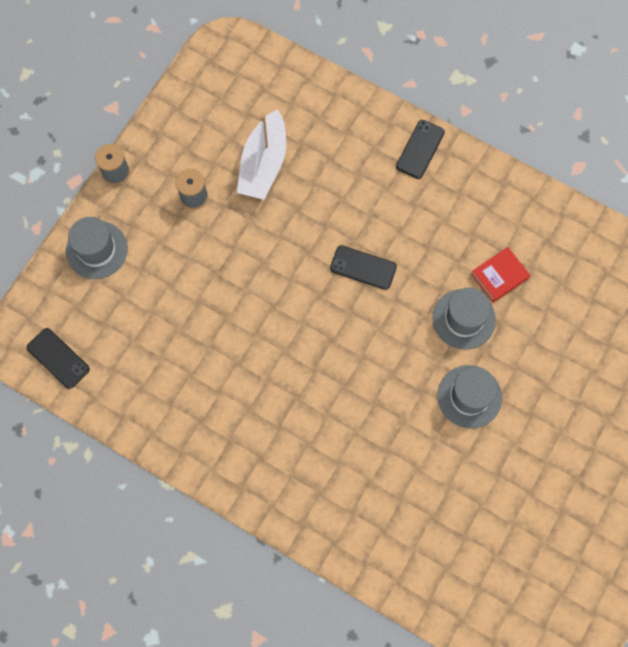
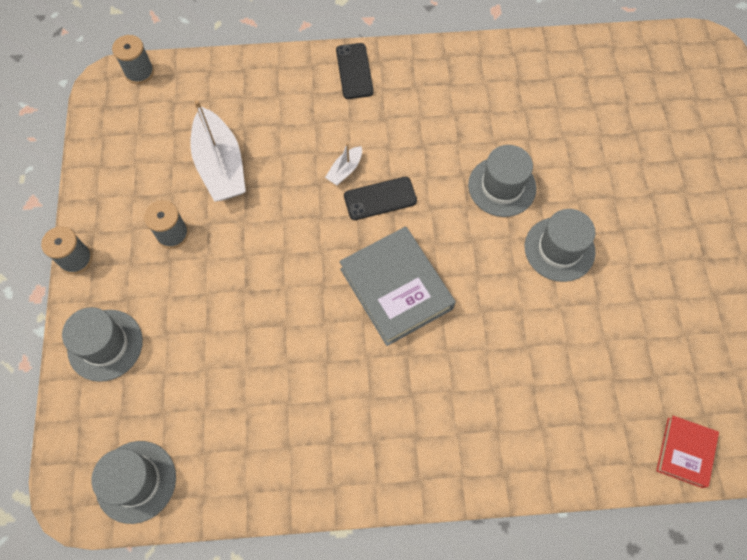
camera: 35 degrees left, 5 degrees down
(58, 358) = (136, 481): black phone -> grey hat
(254, 47) = (139, 72): none -> grey spool
(324, 344) = (396, 288): none -> grey book
(353, 227) = (345, 170): none -> white boat
(499, 276) = (503, 132): red book -> red book (685, 452)

